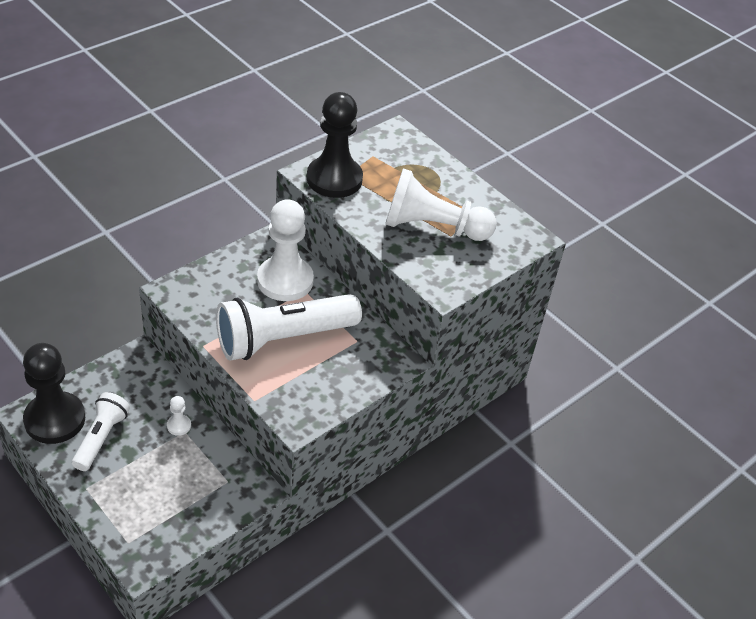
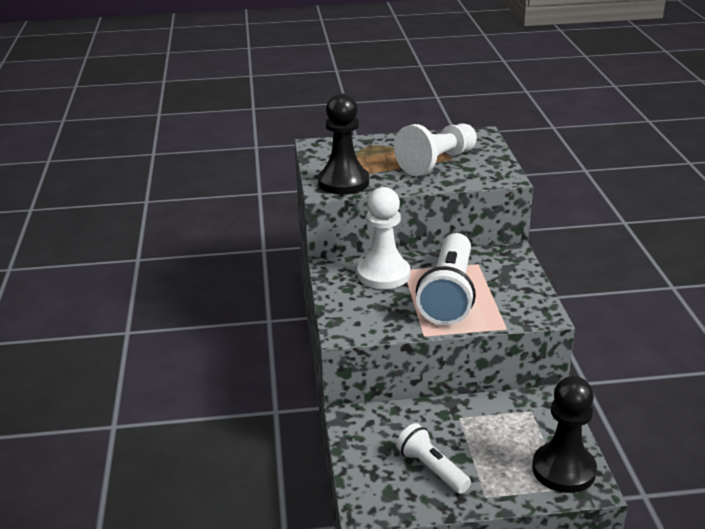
camera: 50 degrees left, 15 degrees down
(55, 419) = (386, 493): black pawn -> black pawn (563, 470)
(179, 425) = (450, 418): white pawn -> none

